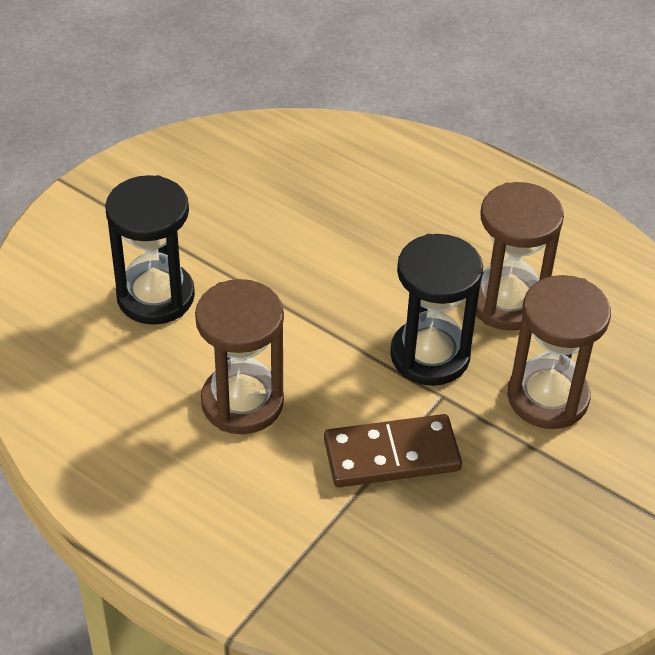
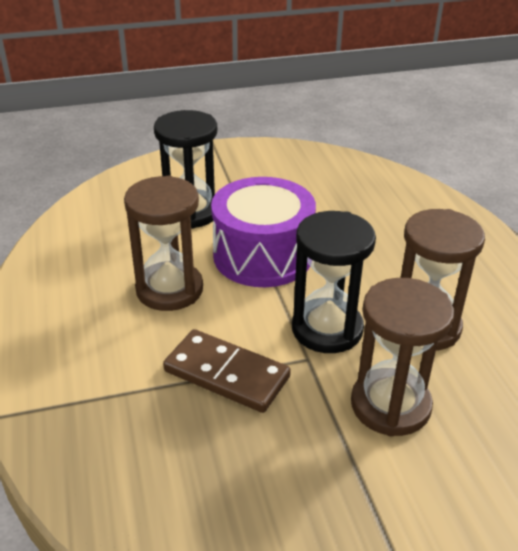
camera: 40 degrees right, 10 degrees down
(289, 308) = (262, 255): none -> purple drum

